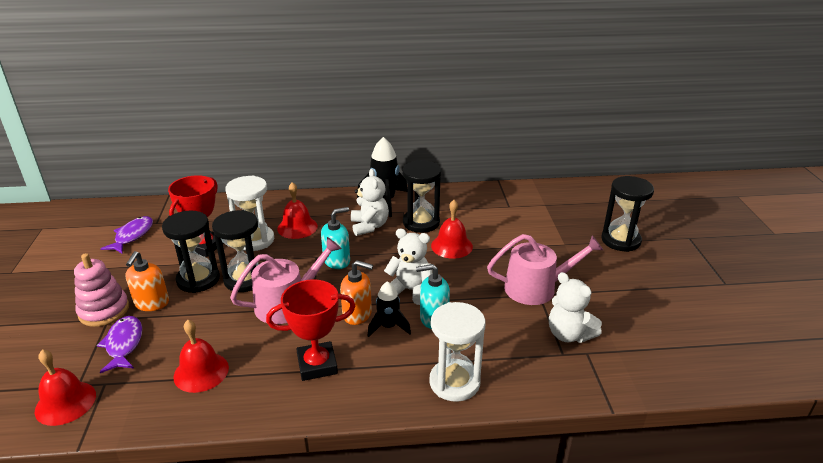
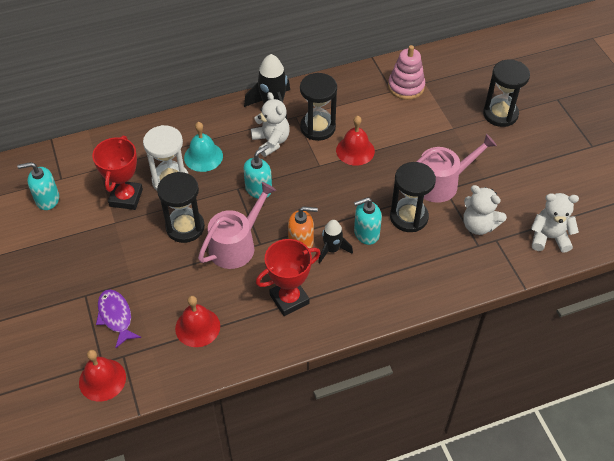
camera: 15 degrees left, 20 degrees up
(104, 311) = (76, 288): pink stacking toy -> pink stacking toy (406, 87)
(132, 236) = (47, 199): purple fish -> turquoise soap dispenser
(152, 303) = (114, 271): orange soap dispenser -> none
(198, 279) = (142, 237): black hourglass -> black hourglass (409, 217)
(297, 227) = (203, 156): red bell -> turquoise bell
(410, 290) = (336, 208): white teddy bear -> white teddy bear (549, 237)
(454, 382) = (403, 290): white hourglass -> none

